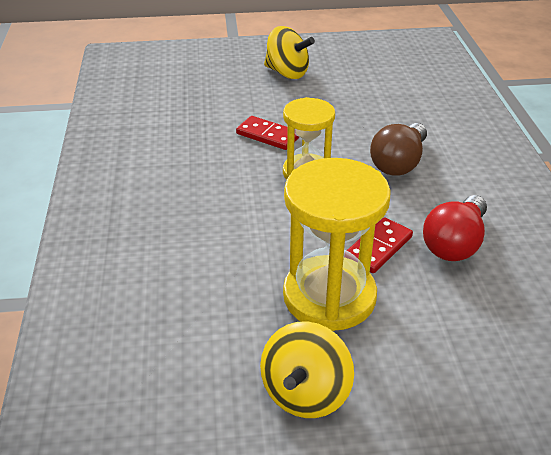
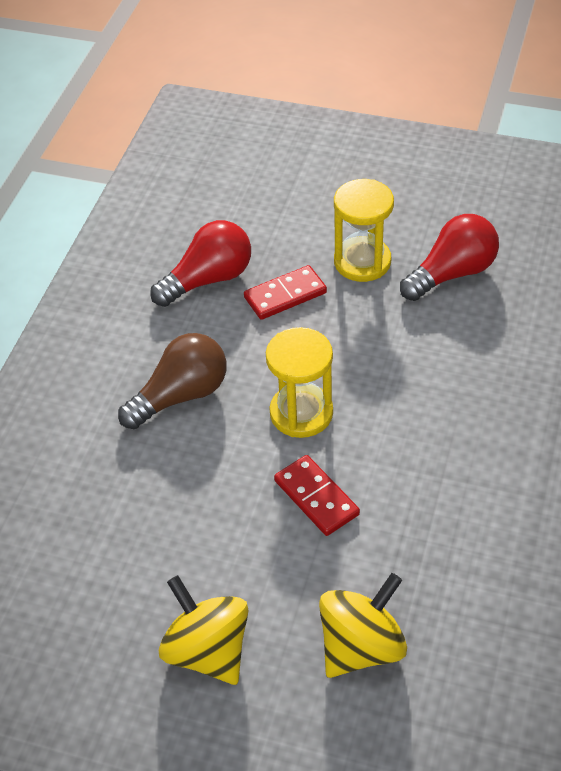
camera: 155 degrees left, 10 degrees up
(235, 308) = (452, 273): none -> red light bulb
(305, 393) = (422, 197): yellow spinning top -> yellow spinning top (361, 646)
(329, 296) = (362, 262): yellow hourglass -> yellow hourglass, size x0.65

